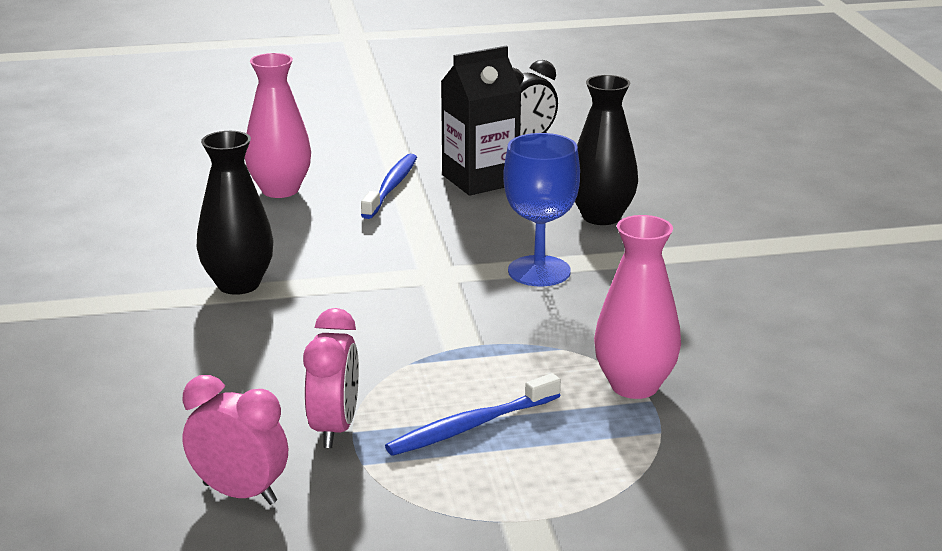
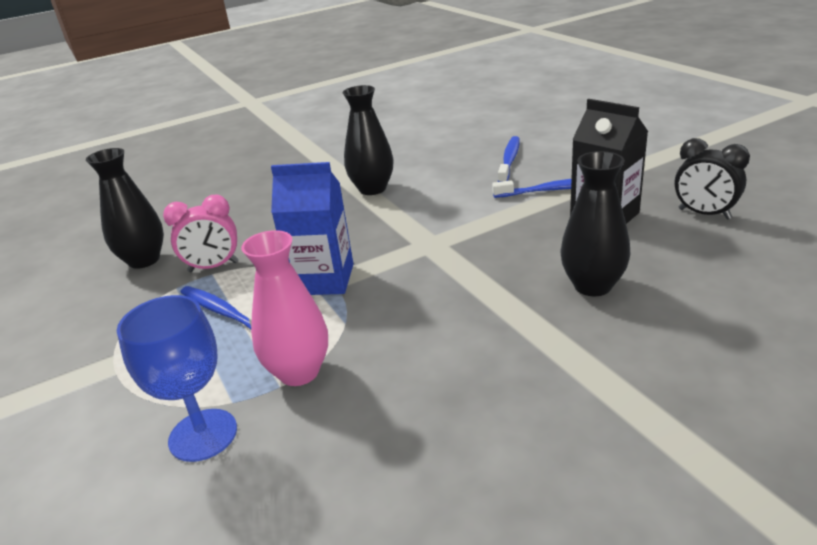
camera: 75 degrees right, 5 degrees up
(240, 493) = (144, 260): pink clock -> black vase
(280, 190) = (509, 160): pink vase -> blue toothbrush
(454, 350) = (323, 279): none -> blue carton
(539, 271) = (464, 282): blue goblet -> blue goblet (203, 435)

